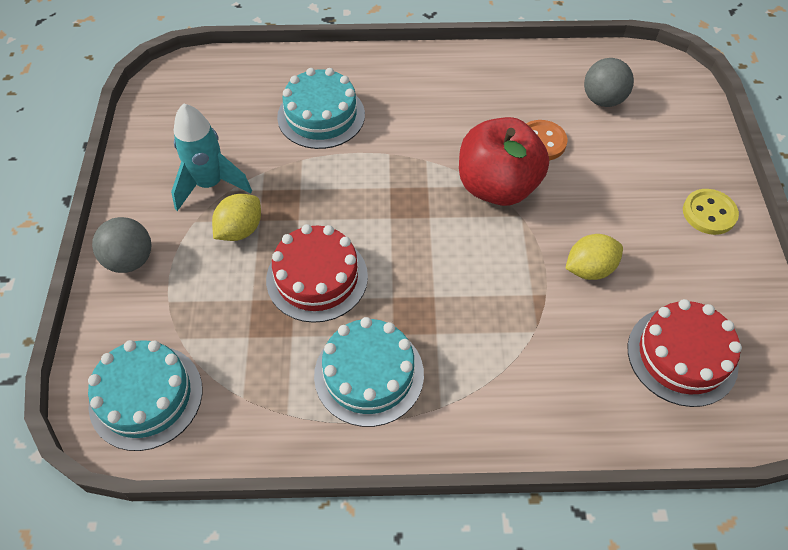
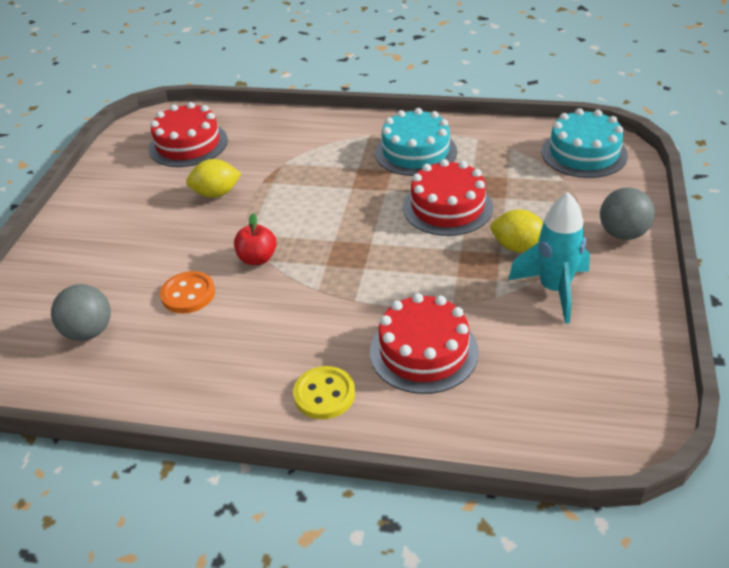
camera: 165 degrees left, 15 degrees down
(240, 230) = (518, 247): yellow lemon -> yellow lemon turned 60 degrees clockwise
(321, 116) = (423, 351): turquoise cake -> red cake
(497, 186) = (257, 258): red apple -> red apple, size x0.48
(709, 213) = (85, 220): yellow button -> yellow button (324, 394)

